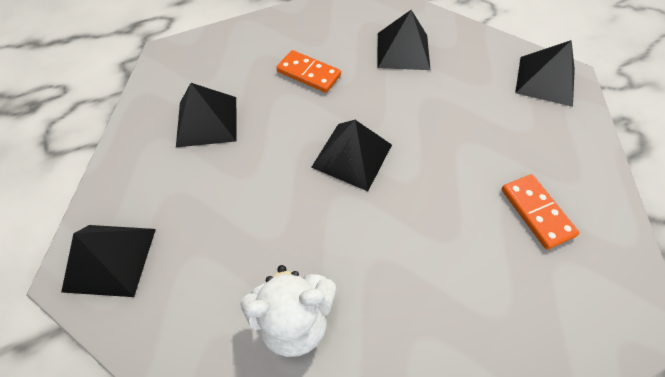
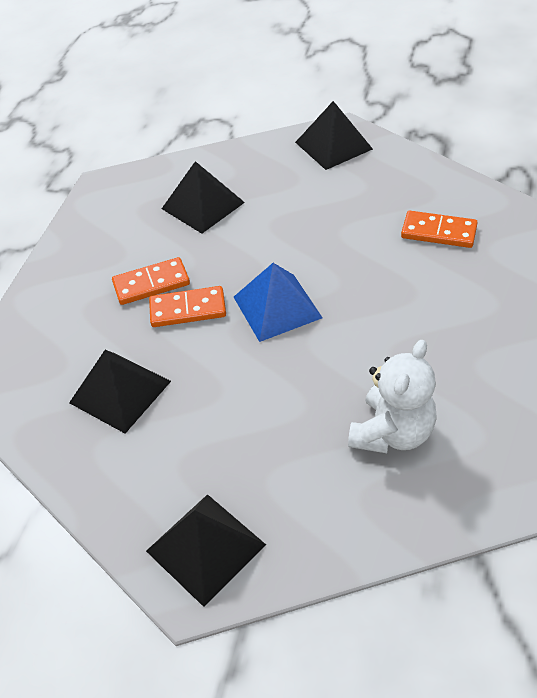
camera: 45 degrees left, 10 degrees down
(304, 107) = (188, 309): none -> orange domino
(352, 155) = (277, 307): black pyramid -> blue pyramid

